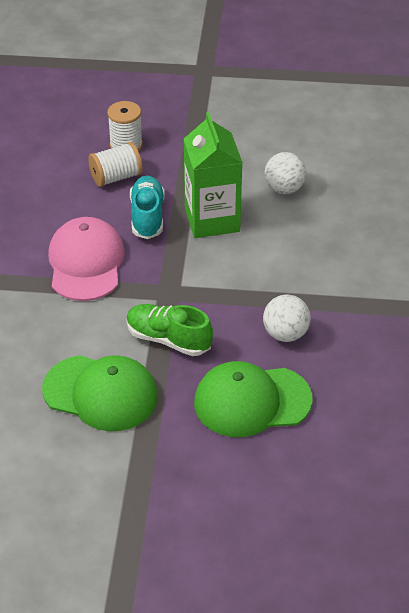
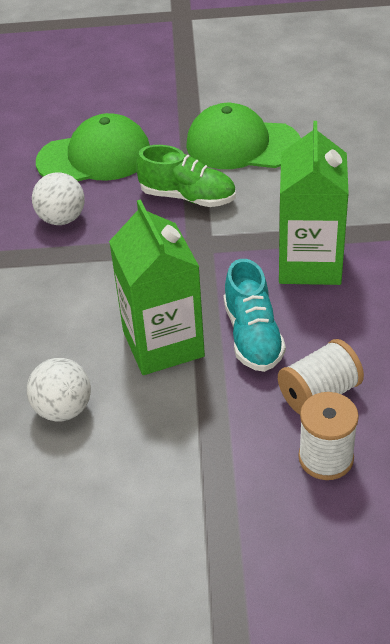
camera: 175 degrees right, 0 degrees up
(86, 263) = (309, 263): pink cap -> green carton

